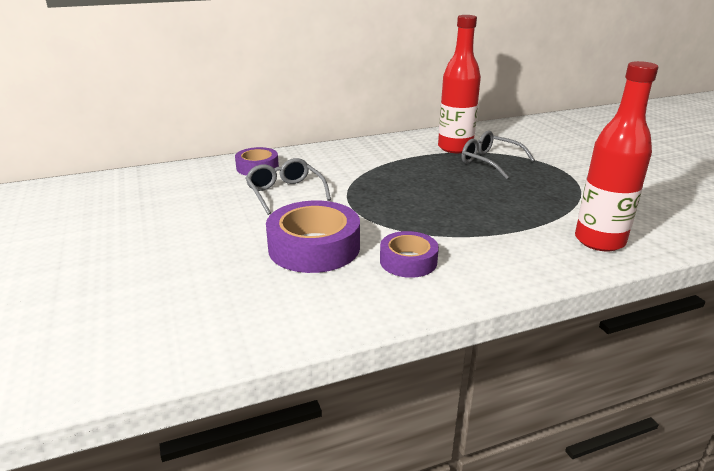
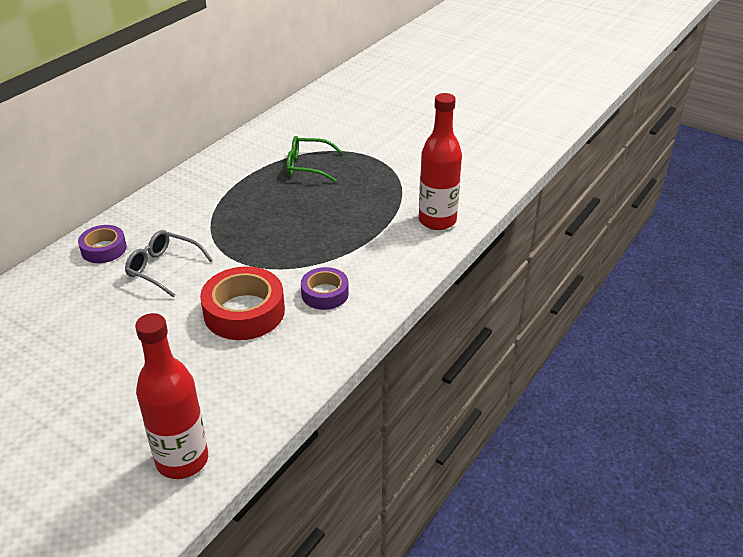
camera: 35 degrees left, 10 degrees up
(314, 247) = (244, 312): purple tape -> red tape
(455, 148) = (266, 159): red bottle -> red bottle (182, 460)
(489, 162) = (307, 166): grey glasses -> green glasses

